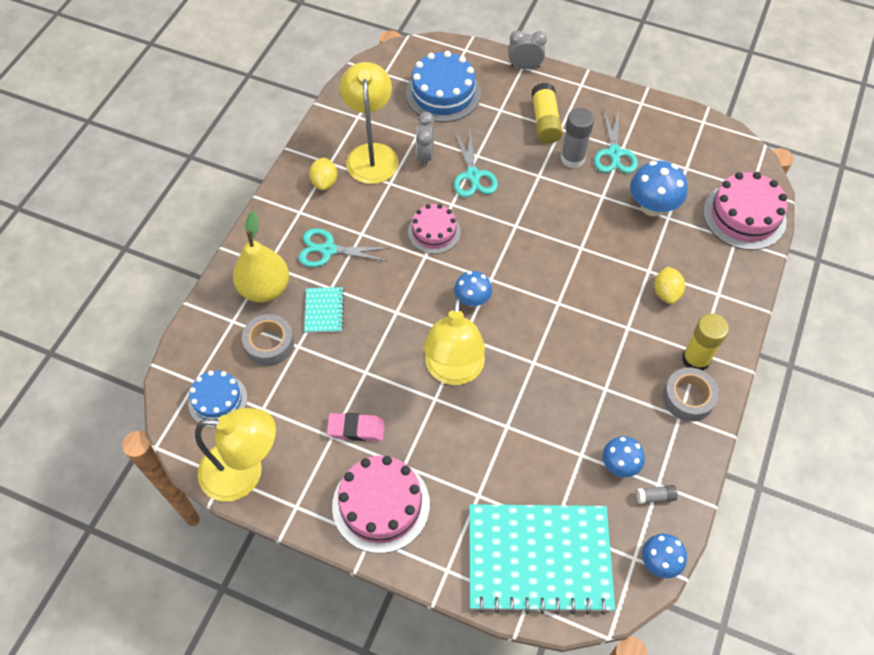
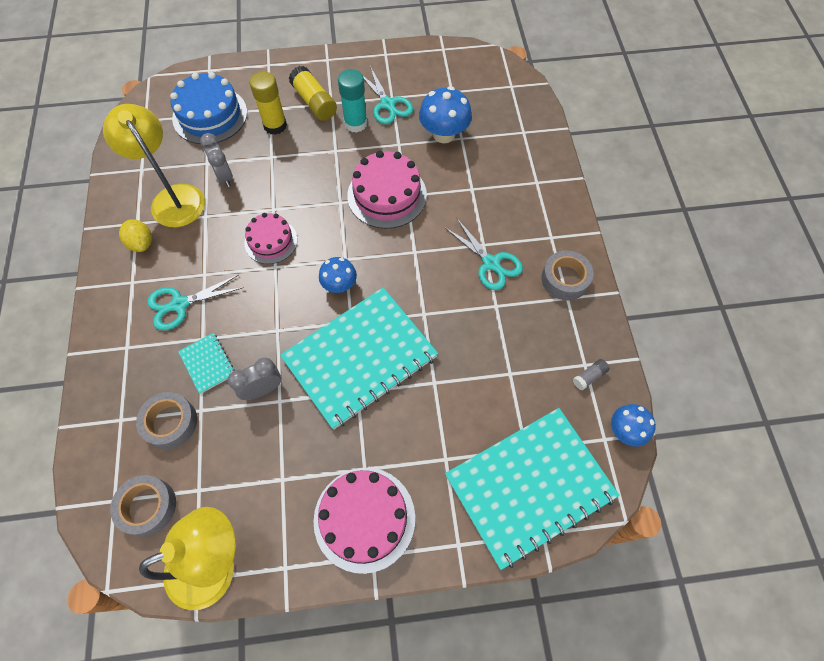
camera: 30 degrees left, 5 degrees up
(218, 400) = (147, 507): blue cake -> grey tape
(265, 288) = (136, 372): yellow pear -> none
(356, 429) = (301, 459): pink eraser -> none
(454, 371) = (360, 358): yellow lamp -> turquoise notebook
(473, 175) = (278, 175): turquoise scissors -> turquoise scissors (491, 263)
(525, 66) = (270, 63): grey clock -> grey clock (262, 389)
(572, 158) = (355, 123): grey glue stick -> turquoise glue stick
(619, 465) = (545, 365): blue mushroom -> none
(666, 293) = (496, 200): yellow lemon -> none
(695, 359) = (551, 244): yellow glue stick -> yellow glue stick (275, 125)
(744, 216) = (519, 110): pink cake -> pink cake (387, 195)

